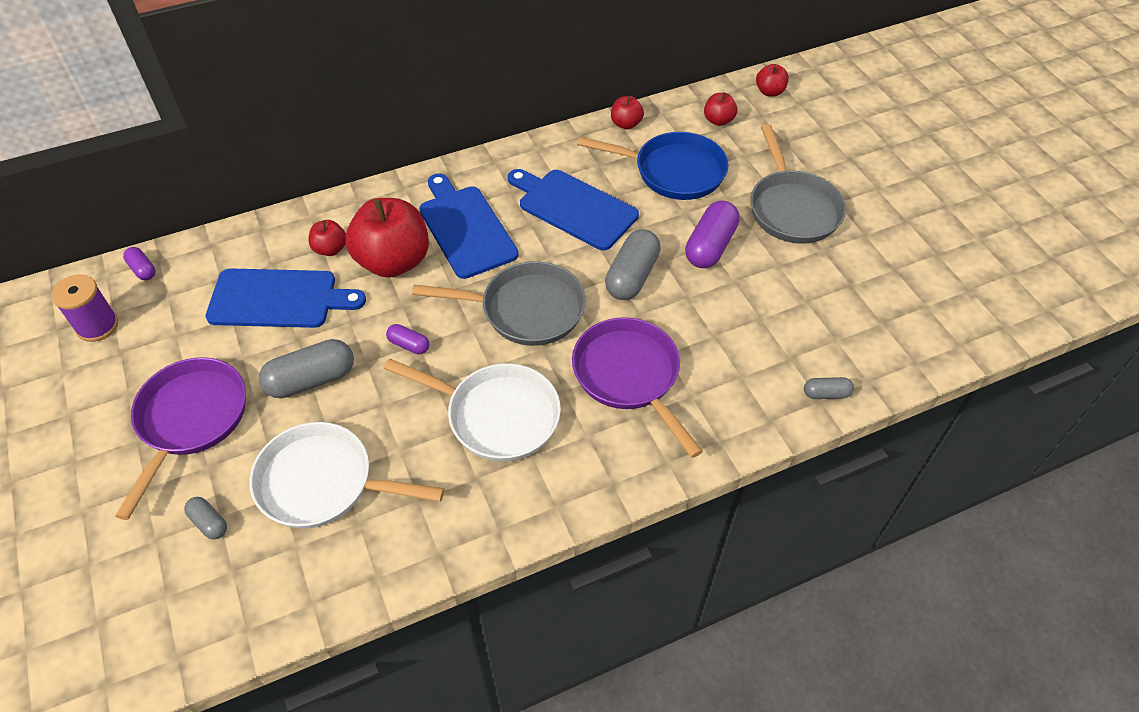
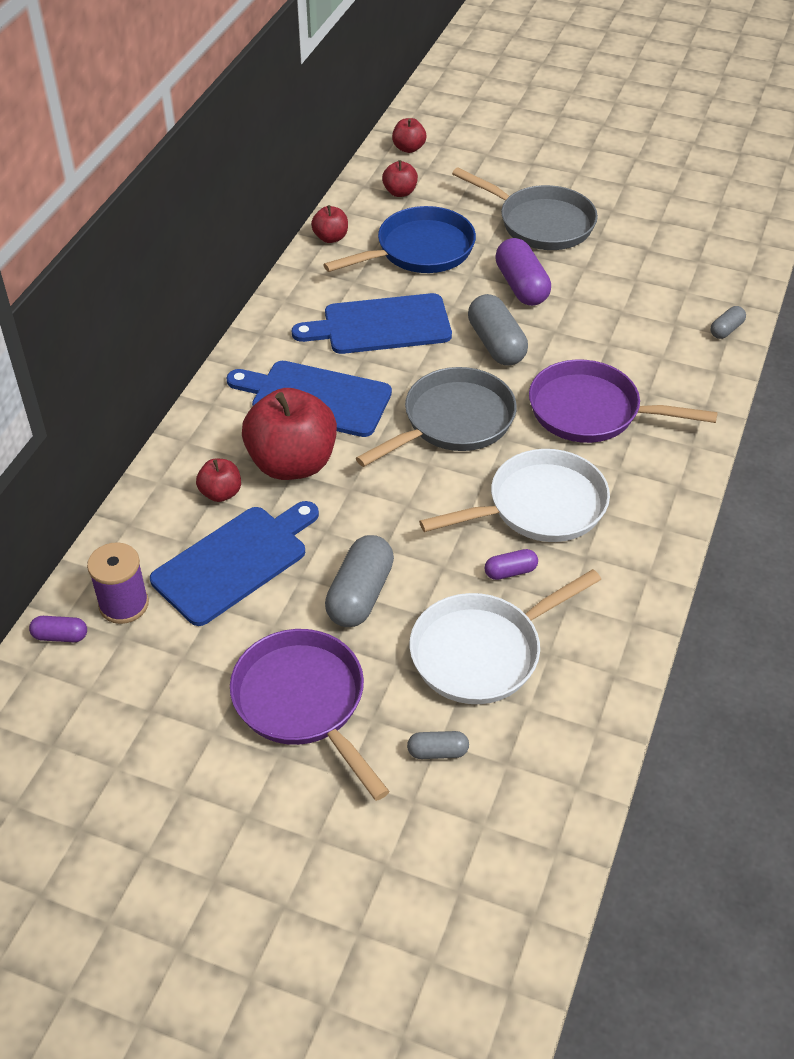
camera: 45 degrees left, 5 degrees down
(97, 326) = (91, 709): purple spool -> purple spool (124, 604)
(409, 345) = (400, 511): purple capsule -> purple capsule (510, 571)

